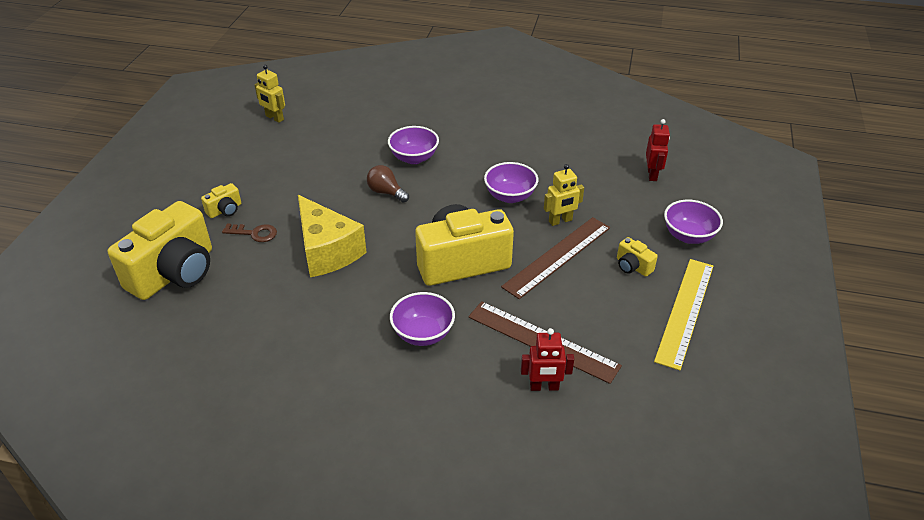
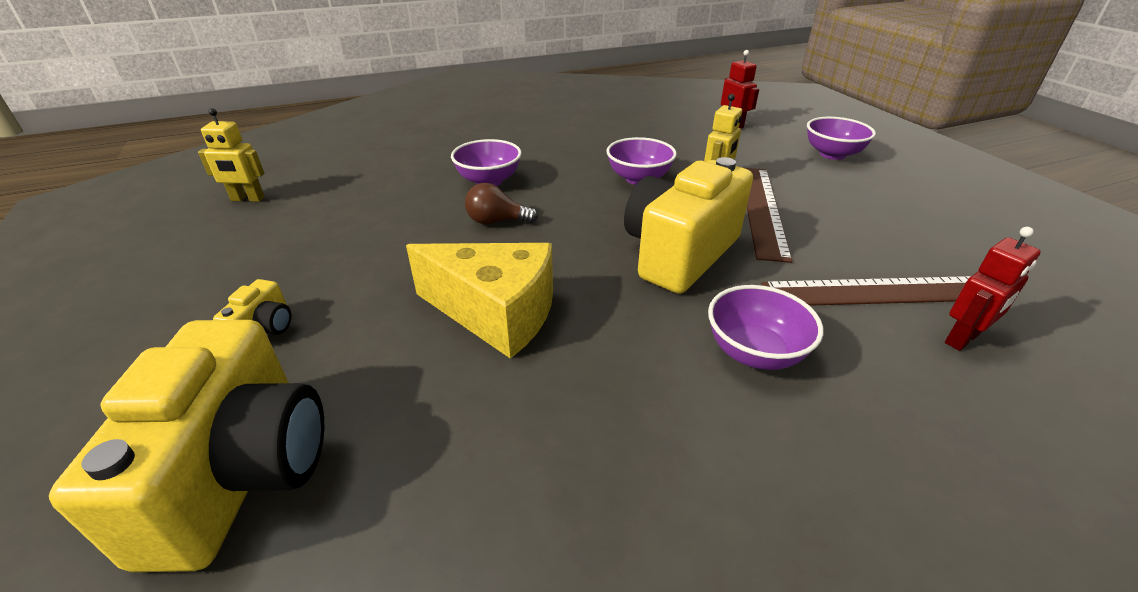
camera: 35 degrees left, 5 degrees down
(254, 233) = (351, 340): brown key -> none
(632, 266) = (834, 191): yellow camera -> none
(685, 311) = (933, 208): yellow ruler -> none

